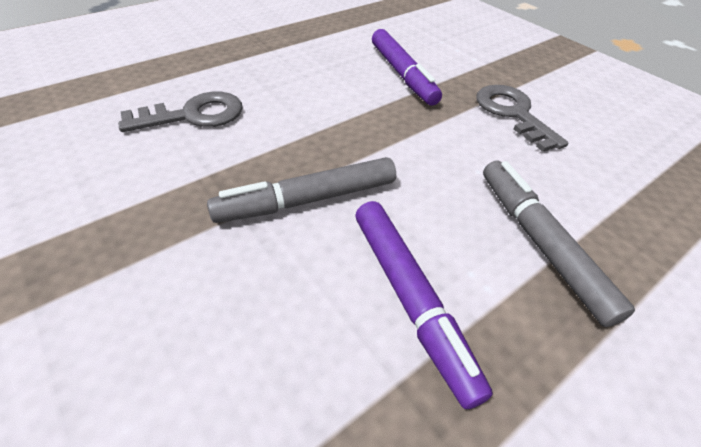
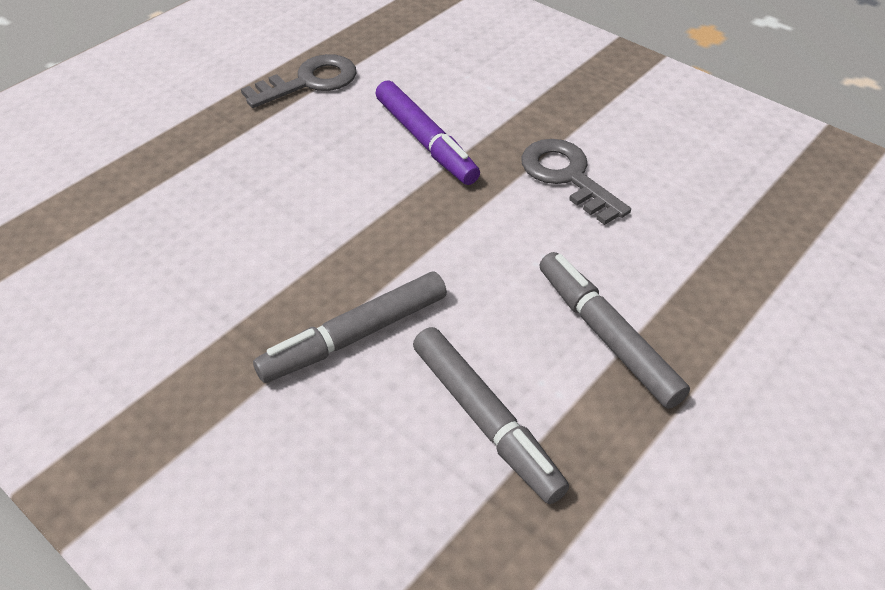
camera: 10 degrees left, 0 degrees up
(193, 115) = (182, 252): grey key -> grey key (309, 82)
(410, 298) = (485, 420): purple marker -> grey marker

